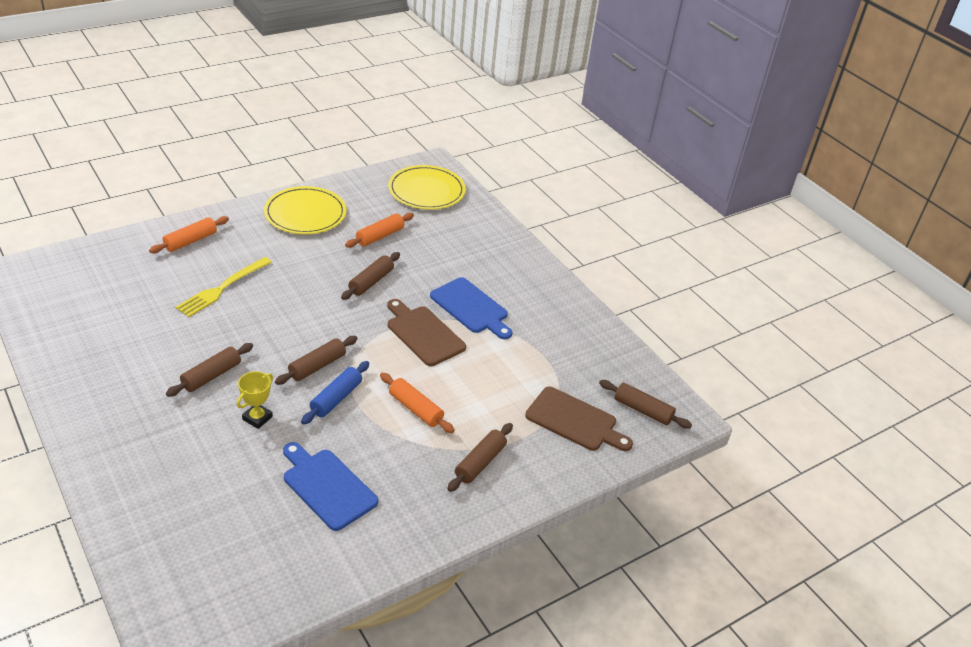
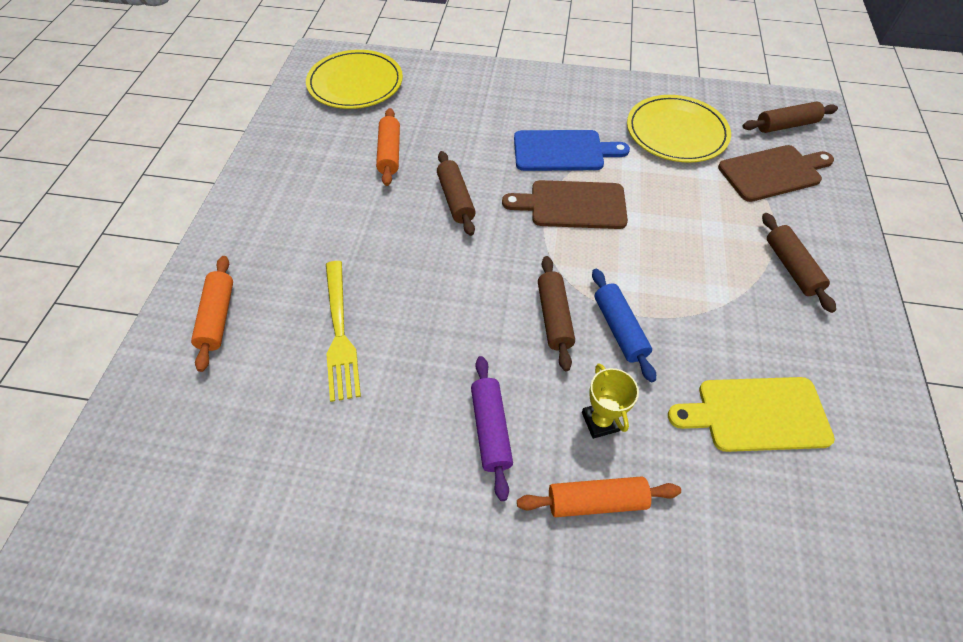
camera: 45 degrees left, 15 degrees up
(211, 376) = (491, 429): brown rolling pin -> purple rolling pin
(305, 214) = (287, 189): yellow plate -> yellow plate (676, 132)
(327, 486) = (756, 414): blue cutting board -> yellow cutting board
(415, 409) = (681, 273): orange rolling pin -> orange rolling pin (596, 501)

